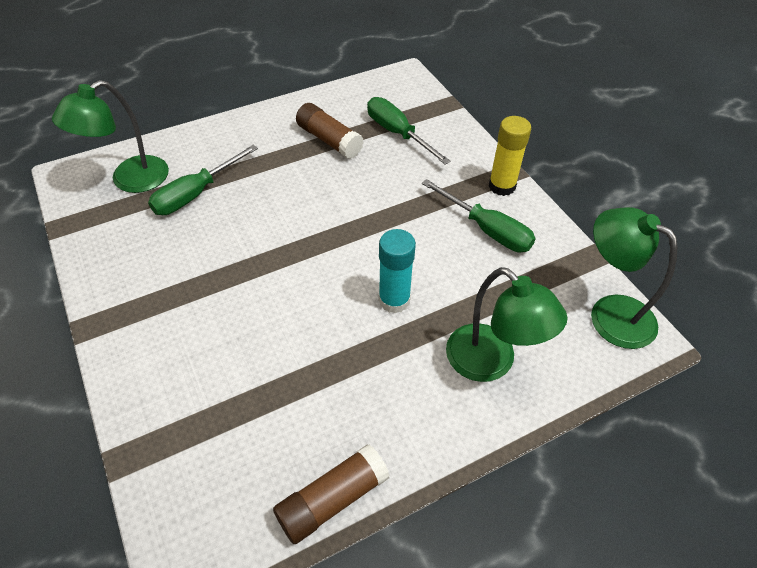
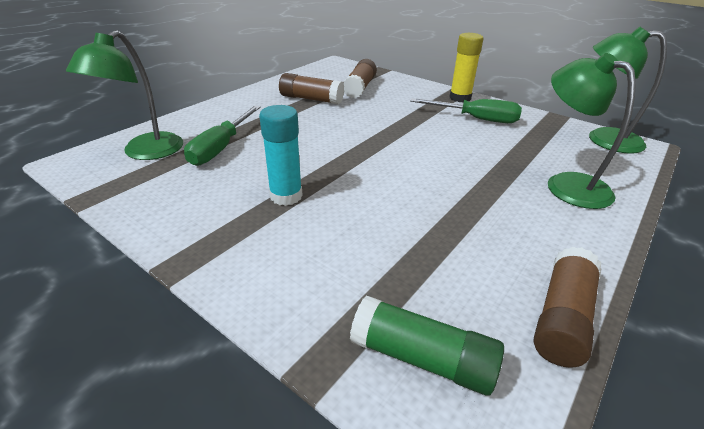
camera: 25 degrees left, 15 degrees down
(198, 483) = (422, 358): none -> green glue stick
(394, 300) = (456, 169): turquoise glue stick -> turquoise glue stick (286, 196)
(398, 133) = (360, 88): green screwdriver -> brown glue stick
(491, 363) = (566, 184): green lamp -> green lamp turned 150 degrees counterclockwise

